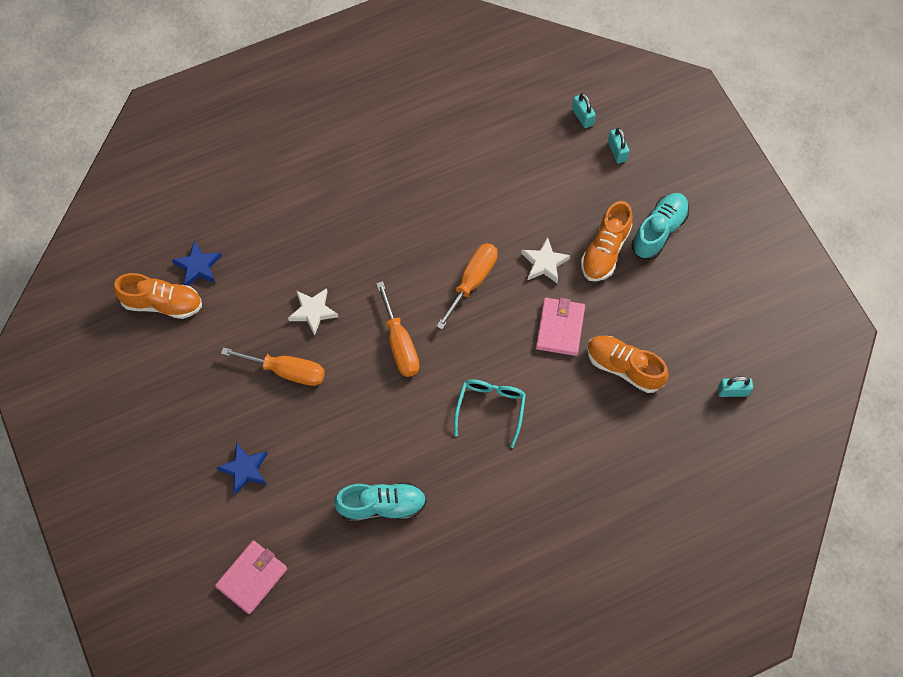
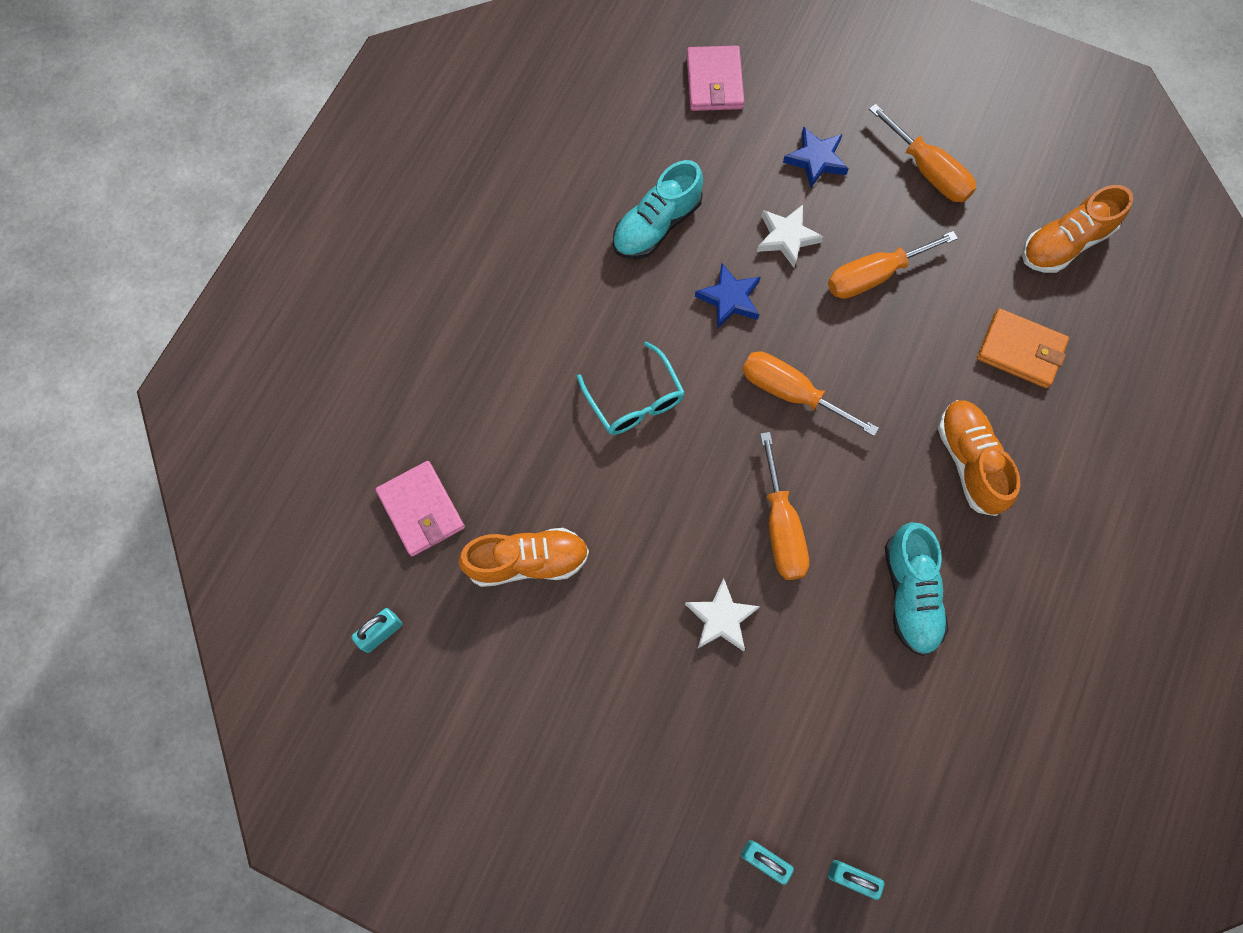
camera: 140 degrees right, 5 degrees up
(188, 407) = (928, 171): none -> orange screwdriver
(198, 266) = (1075, 307): blue star -> blue star (729, 299)
(253, 268) = (1020, 350): none -> orange wallet
(313, 311) = (912, 355): white star -> white star (787, 237)
(560, 328) = (636, 551): pink wallet -> pink wallet (421, 510)
(605, 251) = (664, 696): orange shoe -> orange shoe (969, 461)
(659, 231) = (620, 781): turquoise shoe -> turquoise shoe (910, 594)

